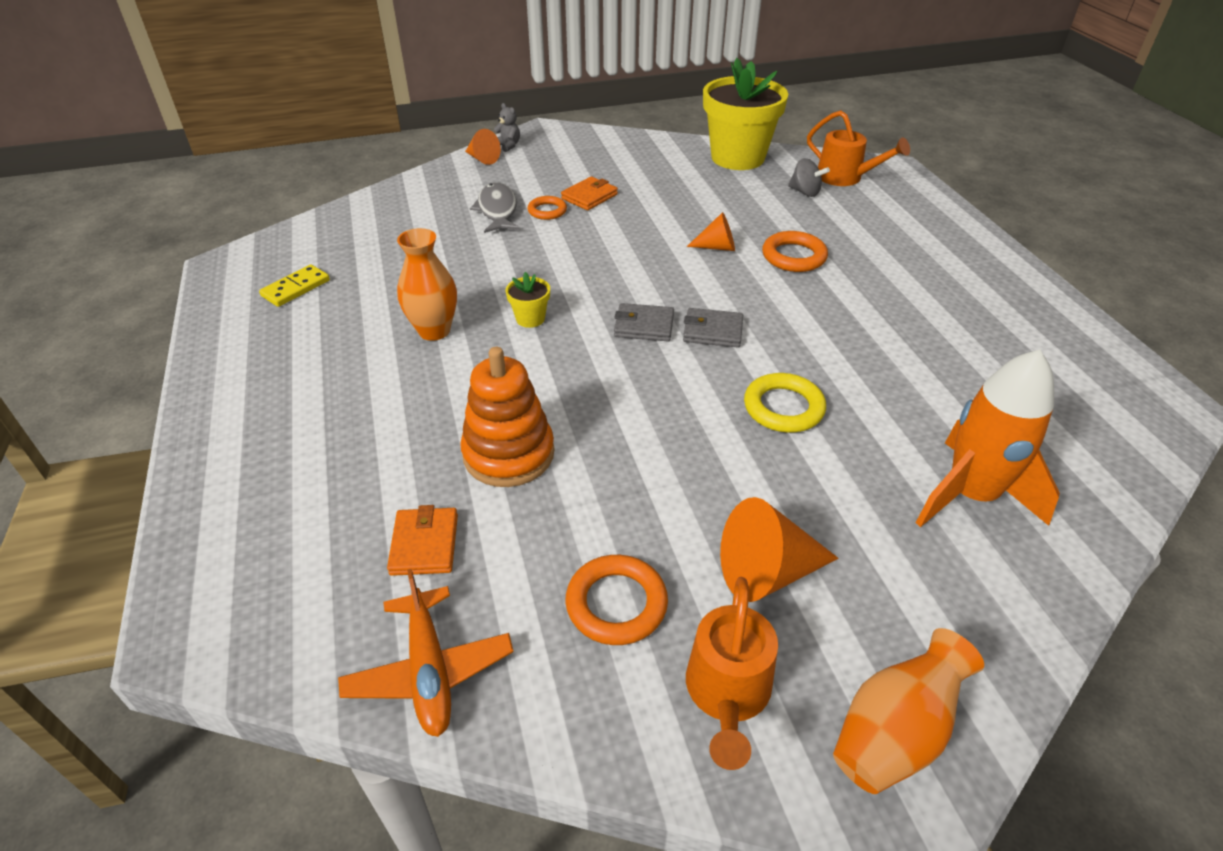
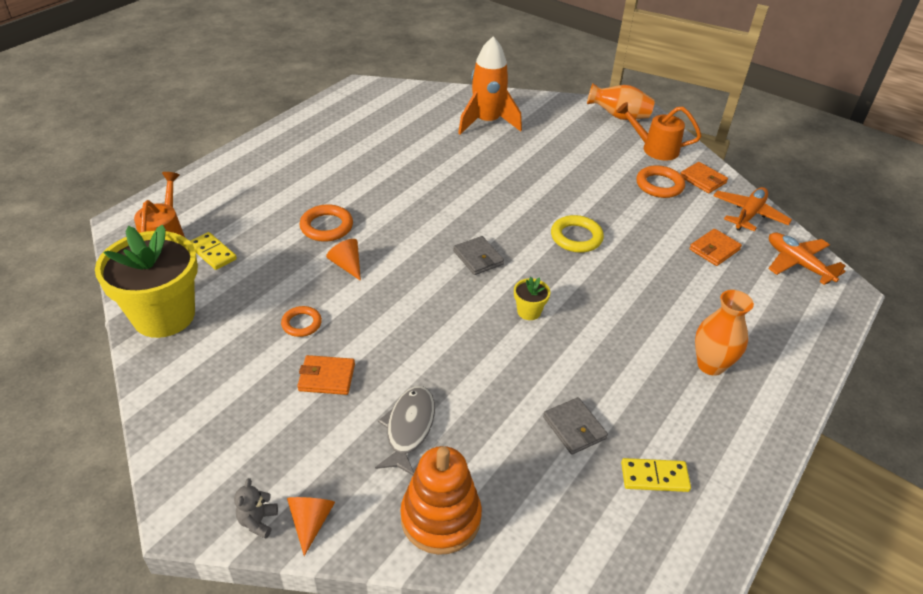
camera: 130 degrees left, 0 degrees up
(285, 624) = (797, 264): none -> orange plane
(434, 331) = (595, 350): orange vase -> orange vase (710, 365)
(497, 210) = (409, 428): grey fish -> grey fish turned 150 degrees clockwise
(508, 454) = (637, 254): orange stacking toy -> orange stacking toy (440, 518)
(547, 211) = (378, 391): orange ring -> orange ring (301, 324)
(572, 690) = (702, 180): none -> orange wallet
(712, 331) = (452, 229): grey wallet -> grey wallet (574, 428)
(727, 695) = (654, 149): orange watering can -> orange watering can turned 135 degrees counterclockwise
(767, 572) = (594, 157): orange cone -> none
(783, 408) = (490, 183): yellow ring -> yellow ring (576, 237)
(805, 192) = (212, 253): grey spinning top -> yellow domino

